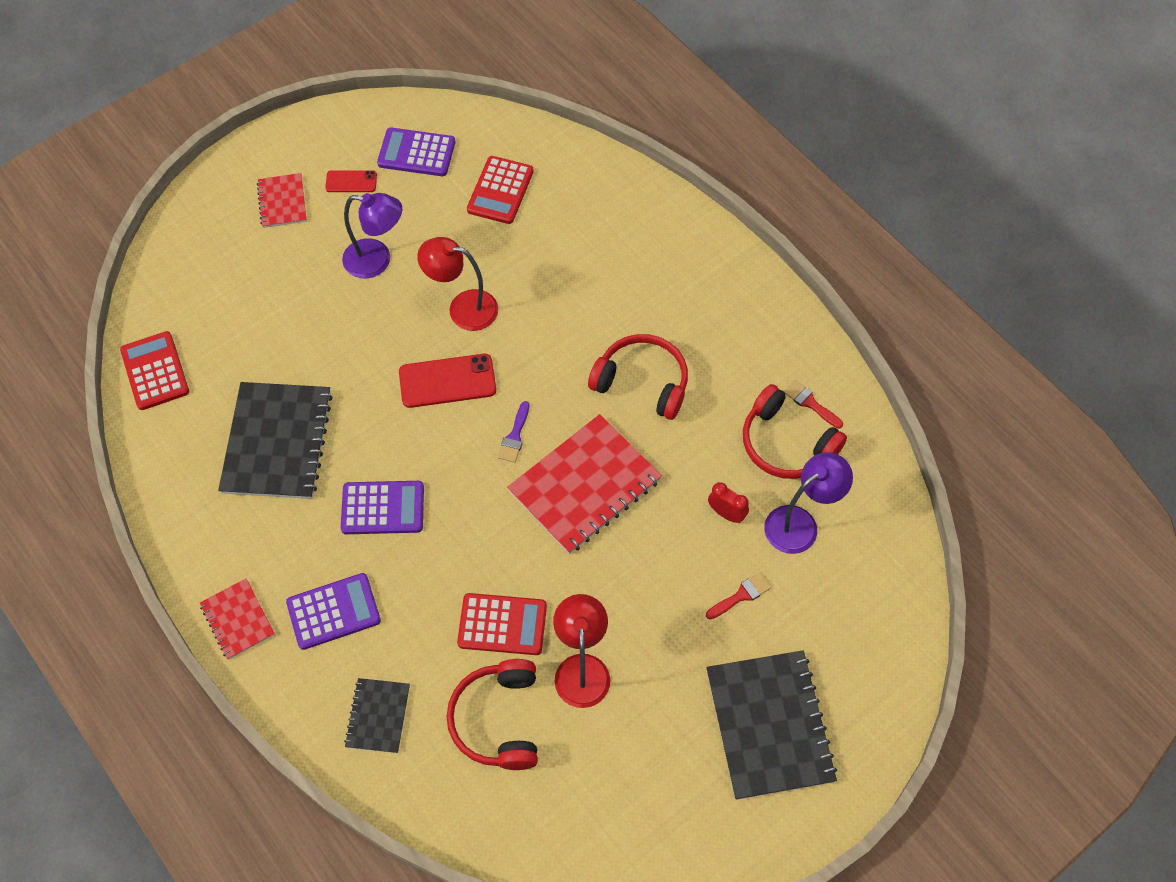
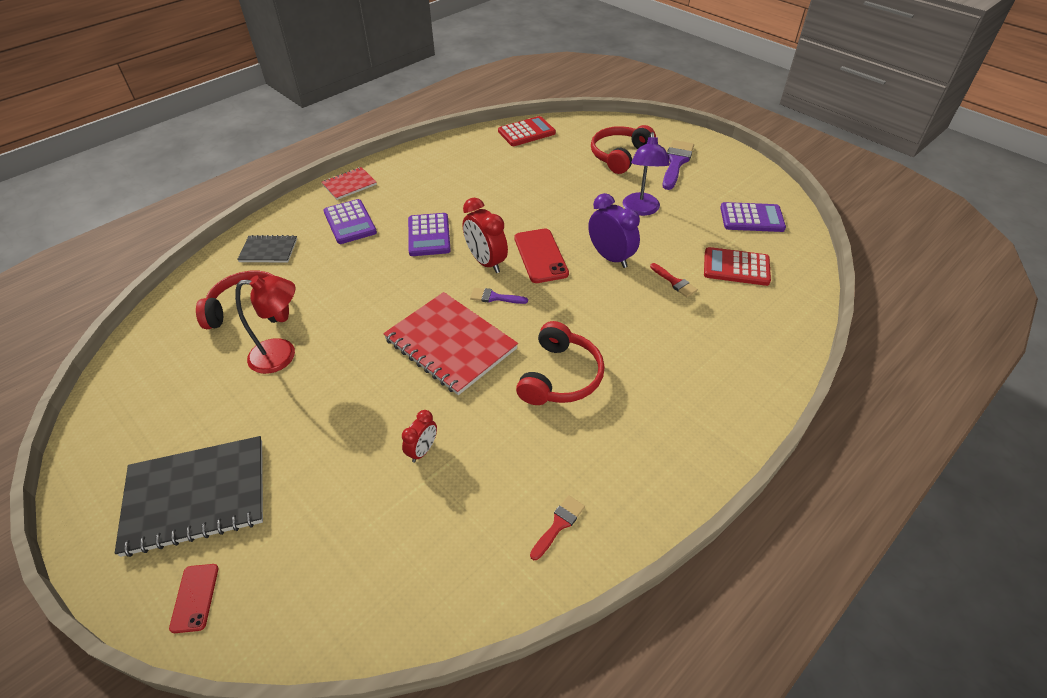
camera: 85 degrees right, 15 degrees down
(277, 442) = (479, 184): black notebook -> none
(282, 202) = (676, 162): red notebook -> purple brush
(351, 182) = (708, 190): red phone -> red phone (195, 598)
(416, 153) = (751, 218): purple calculator -> purple calculator turned 90 degrees clockwise
(449, 442) = (486, 262): none -> red clock
(463, 308) = (610, 257): red lamp -> purple clock
(502, 624) = (328, 305): red calculator -> none
(741, 595) = (334, 467): red brush -> red brush (674, 282)
(786, 444) = (505, 501): red headphones -> red headphones (619, 156)
(800, 523) = (411, 518): purple lamp -> none

